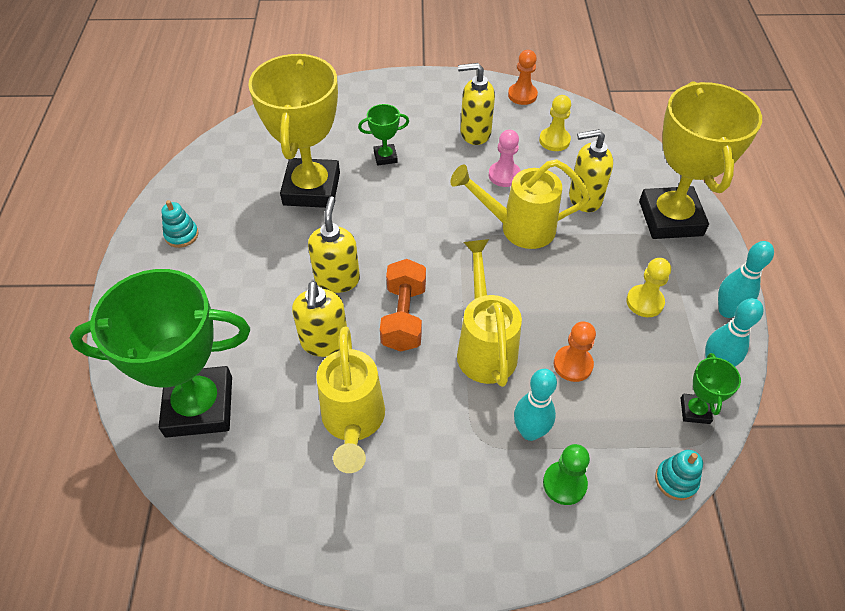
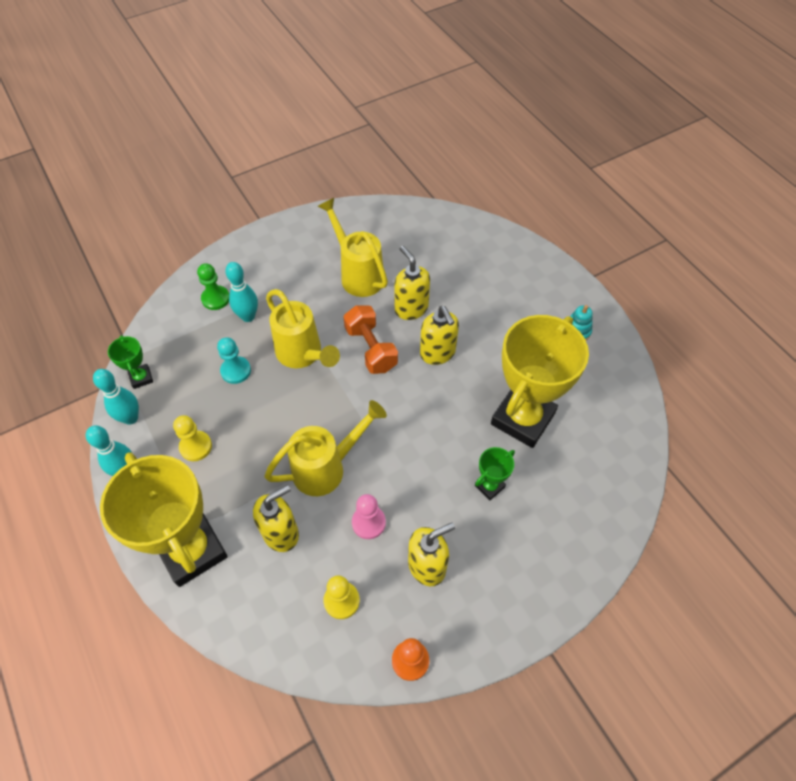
camera: 150 degrees right, 5 degrees up
(199, 406) = (453, 243): green trophy -> none
(311, 189) = (522, 418): yellow trophy -> yellow trophy turned 60 degrees clockwise
(573, 364) = (236, 371): orange pawn -> turquoise pawn
(676, 480) = (147, 329): turquoise stacking toy -> none

